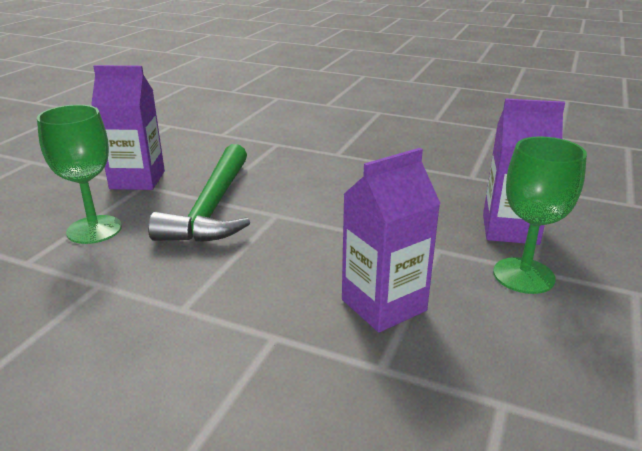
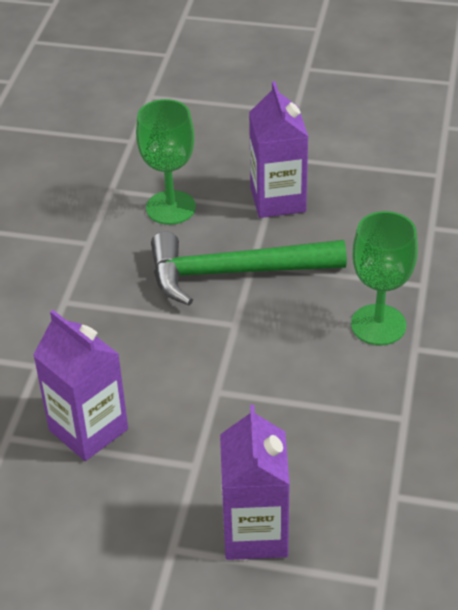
camera: 80 degrees right, 15 degrees up
(523, 275) = (158, 540): green goblet -> green goblet (378, 325)

